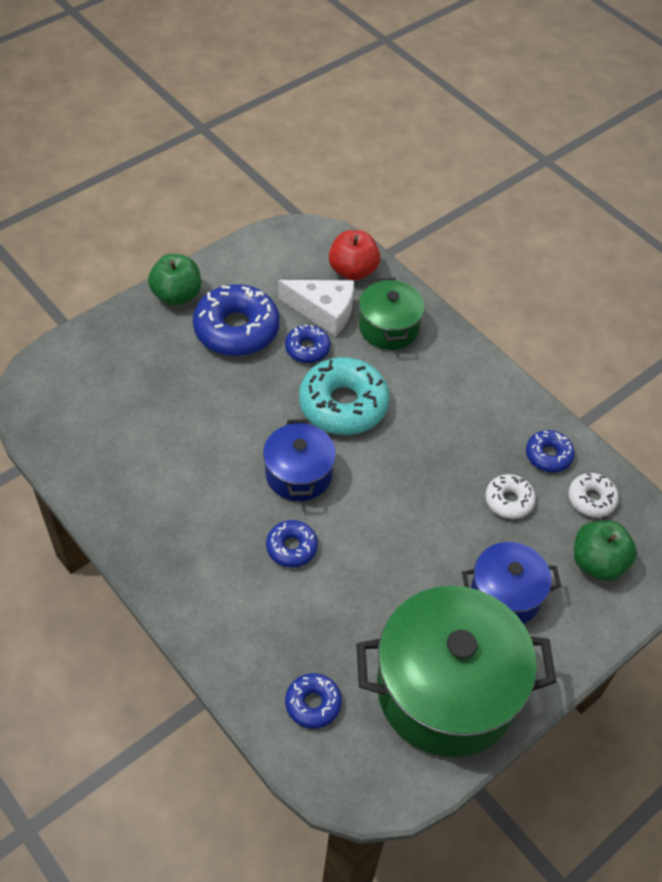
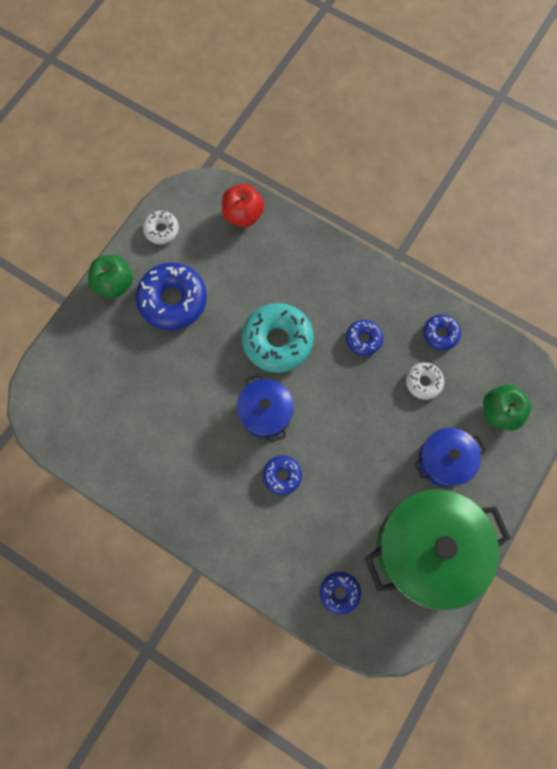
camera: 15 degrees left, 20 degrees up
(307, 348) = (233, 300): blue donut -> blue donut (363, 339)
(323, 311) = (234, 261): white cheese -> none
(388, 328) = (288, 259): green pot -> none
(591, 499) = (481, 360): white donut -> white donut (161, 230)

